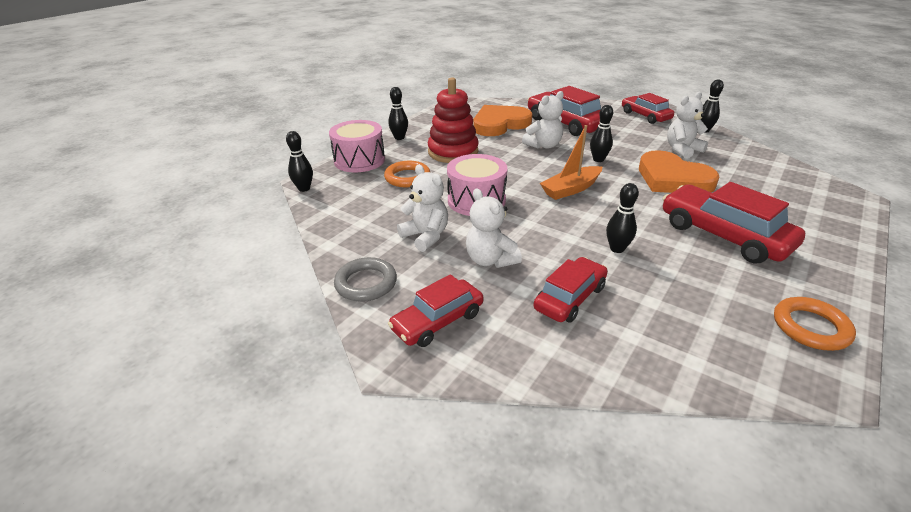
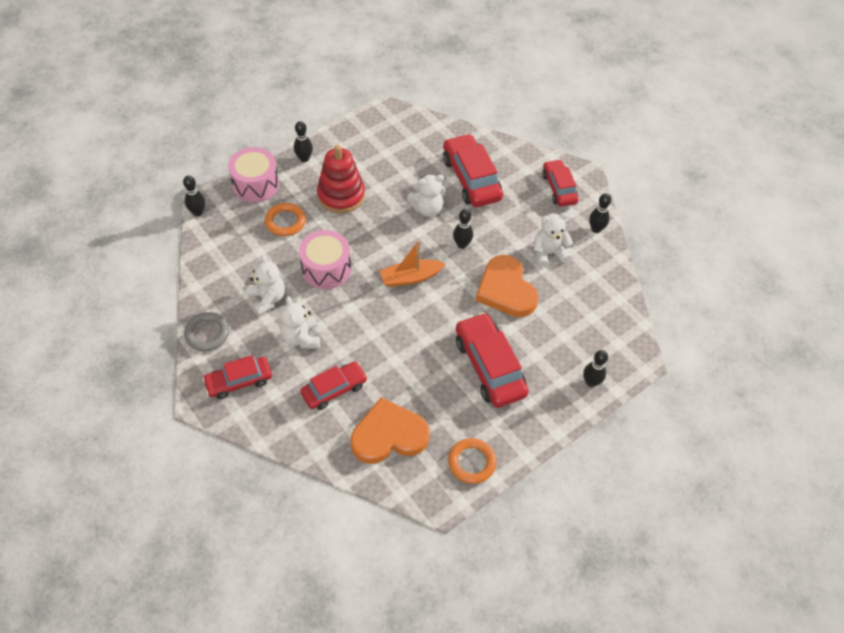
camera: 15 degrees right, 20 degrees up
(500, 124) = (407, 162): orange heart -> orange heart (389, 435)
(617, 249) = (398, 355): black bowling pin -> black bowling pin (591, 382)

